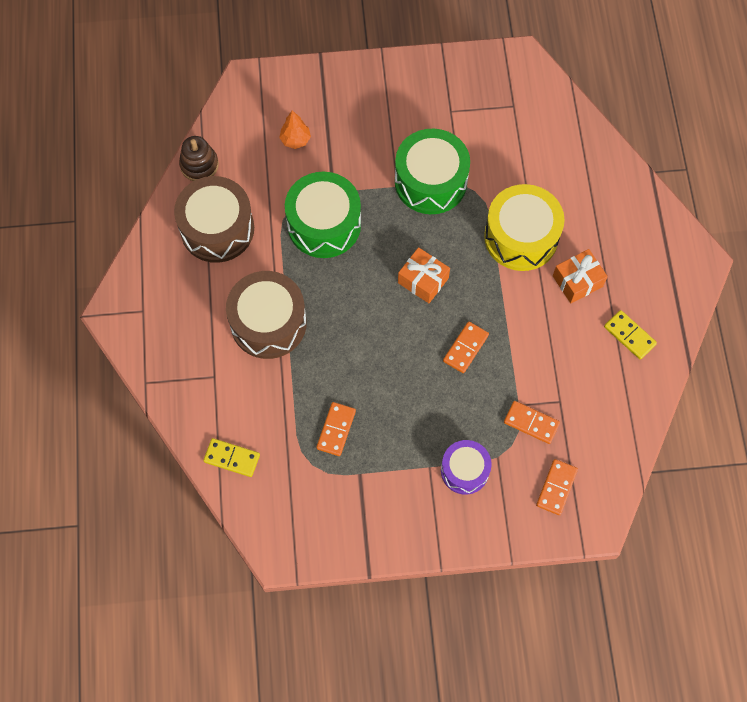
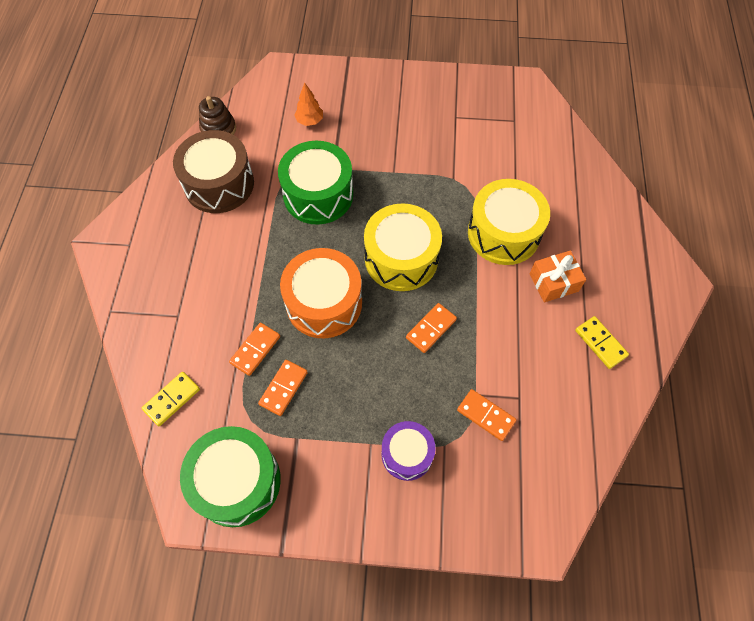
camera: 10 degrees right, 5 degrees down
(232, 458) = (172, 399): yellow domino -> yellow domino turned 75 degrees counterclockwise
(268, 323) = (243, 274): brown drum -> none
(356, 339) = (324, 303): none -> orange drum
(423, 280) = (401, 258): orange gift -> yellow drum
(430, 181) = (426, 172): green drum -> green drum (237, 481)
(556, 487) = (502, 490): orange domino -> orange domino (255, 350)

